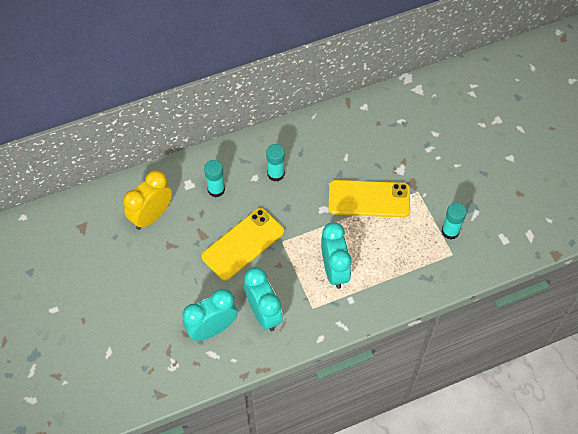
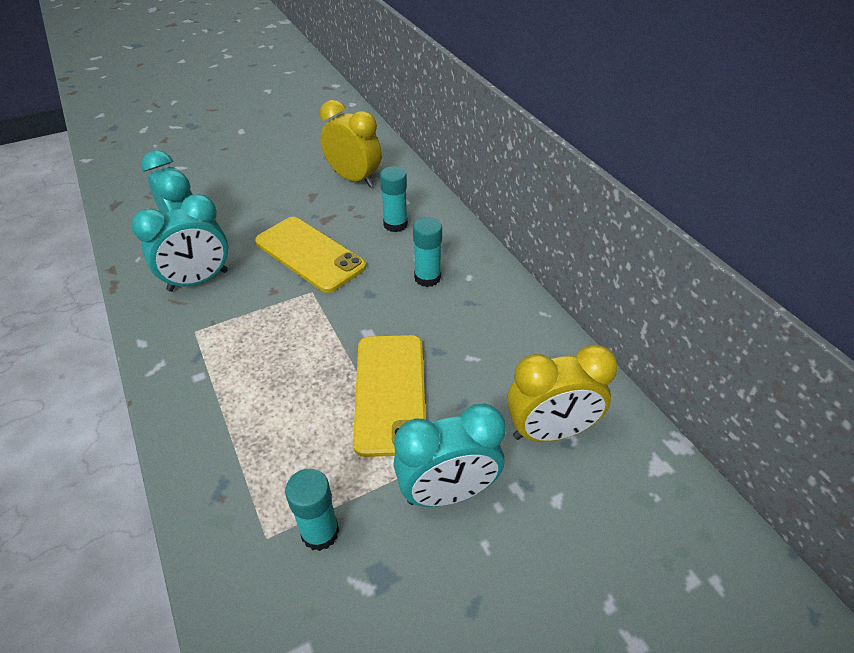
camera: 85 degrees right, 15 degrees down
(334, 270) = (255, 353): turquoise clock -> turquoise clock (447, 492)
(397, 129) = (549, 432): none -> yellow clock

